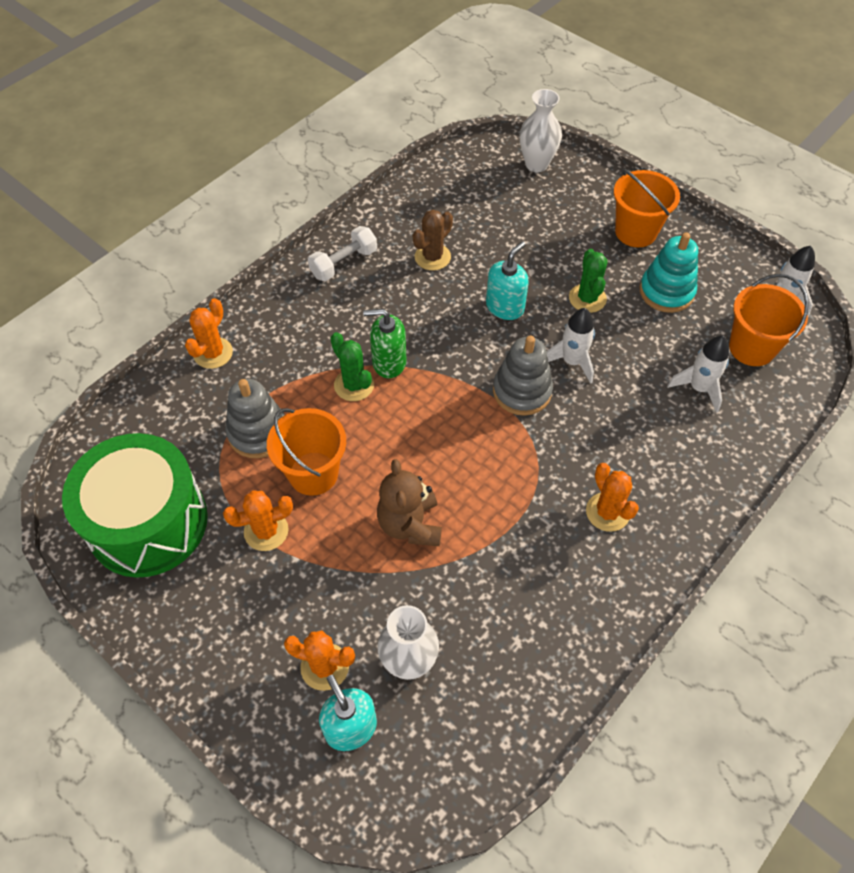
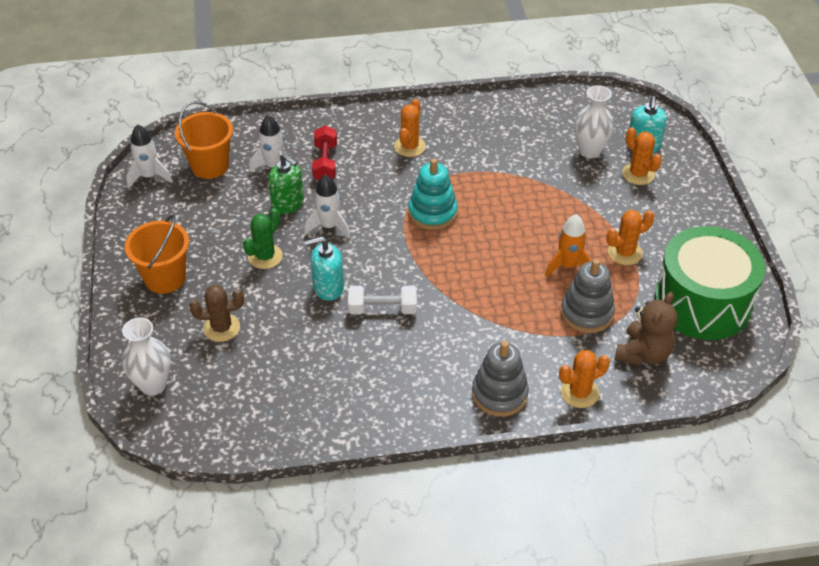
camera: 140 degrees left, 10 degrees down
(266, 531) = (625, 253): orange cactus -> orange cactus turned 45 degrees counterclockwise
(313, 473) = (568, 266): orange bucket -> orange rocket
(344, 263) = (410, 402): white dumbbell -> white dumbbell (382, 309)
(354, 385) = (491, 303): green cactus -> none
(389, 362) = (452, 302): green soap dispenser -> green soap dispenser (288, 204)
(410, 524) = (531, 205): brown teddy bear -> brown teddy bear (643, 353)
(432, 257) = (335, 360): brown cactus -> brown cactus (221, 328)
(522, 391) = (383, 230): grey stacking toy -> grey stacking toy (499, 394)
(661, 427) = (325, 163): none -> red dumbbell
(666, 292) = (208, 227): turquoise stacking toy -> turquoise stacking toy (432, 213)

